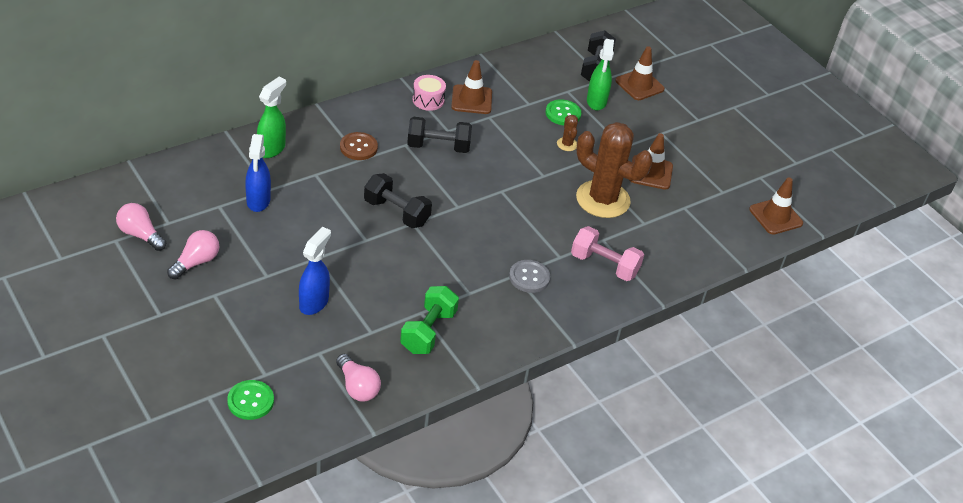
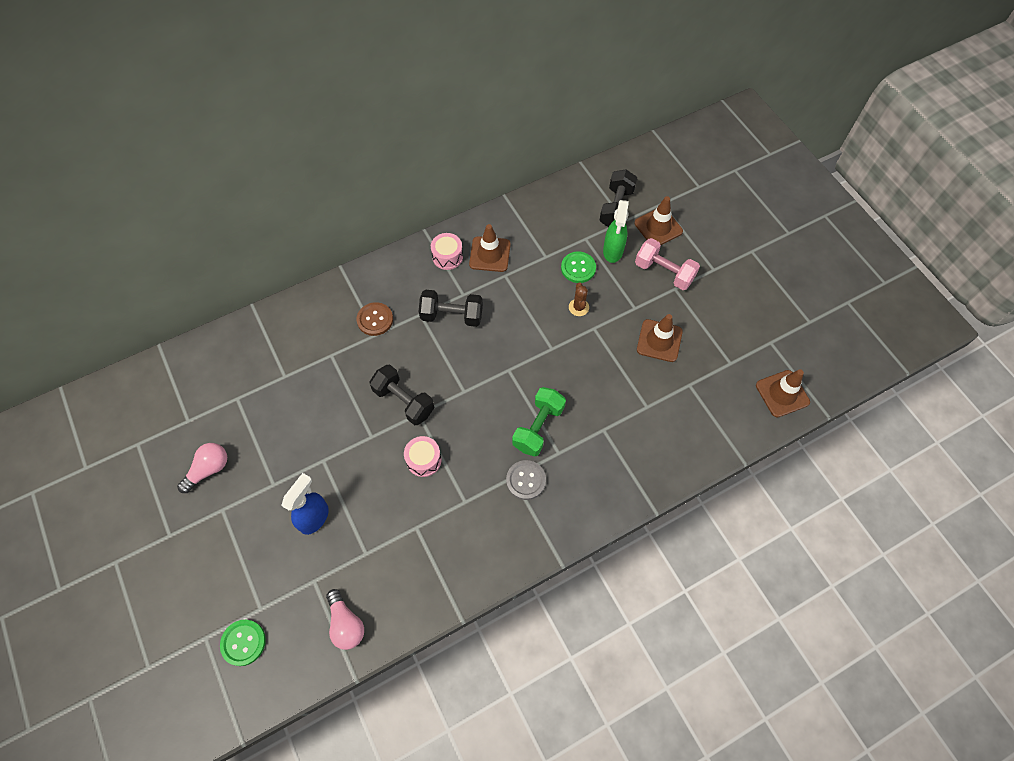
camera: 10 degrees right, 20 degrees up
(140, 235) = (160, 436): pink light bulb -> none
(258, 201) = (274, 391): blue spray bottle -> none
(272, 149) = (292, 325): green spray bottle -> none
(422, 259) = (424, 460): none -> pink drum
(428, 331) = (420, 552): green dumbbell -> green dumbbell (538, 427)
(603, 199) = (608, 377): brown cactus -> none
(604, 265) = (602, 462): pink dumbbell -> pink dumbbell (664, 272)

